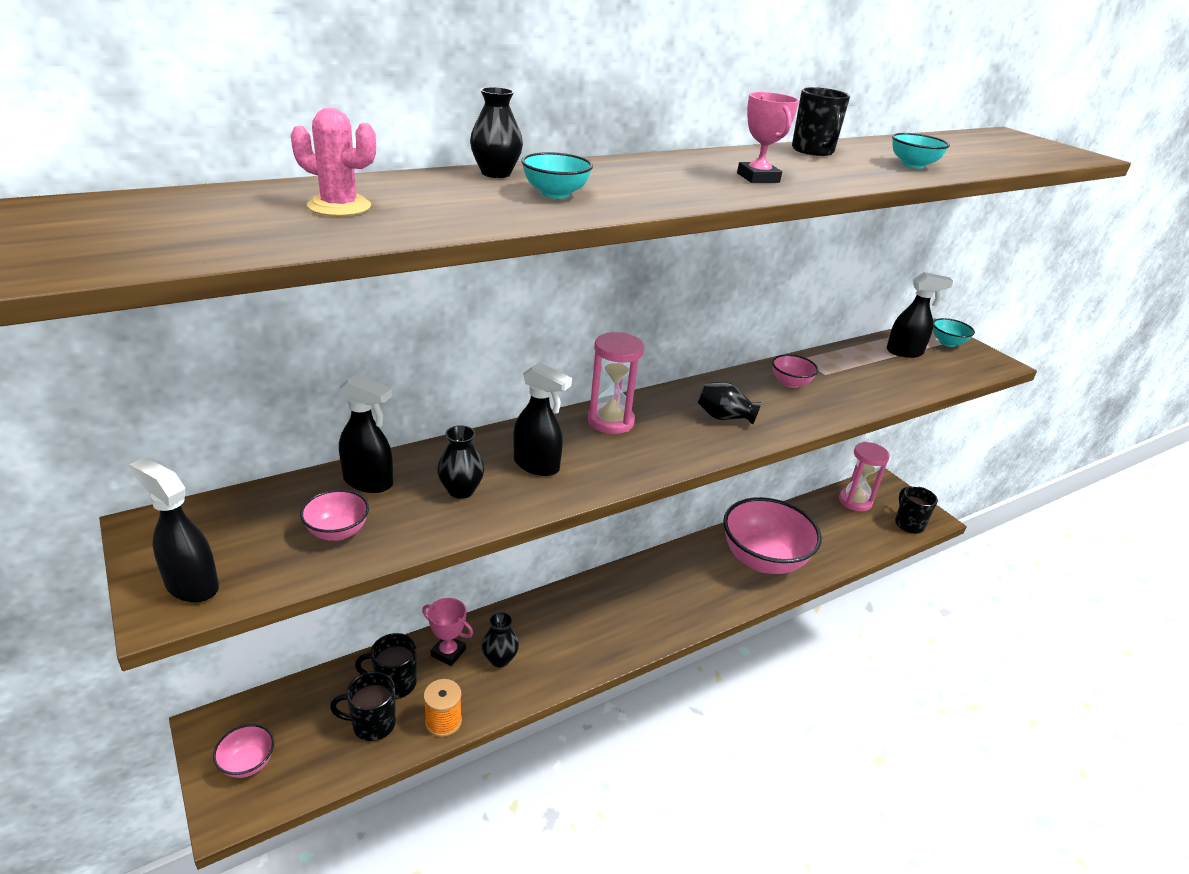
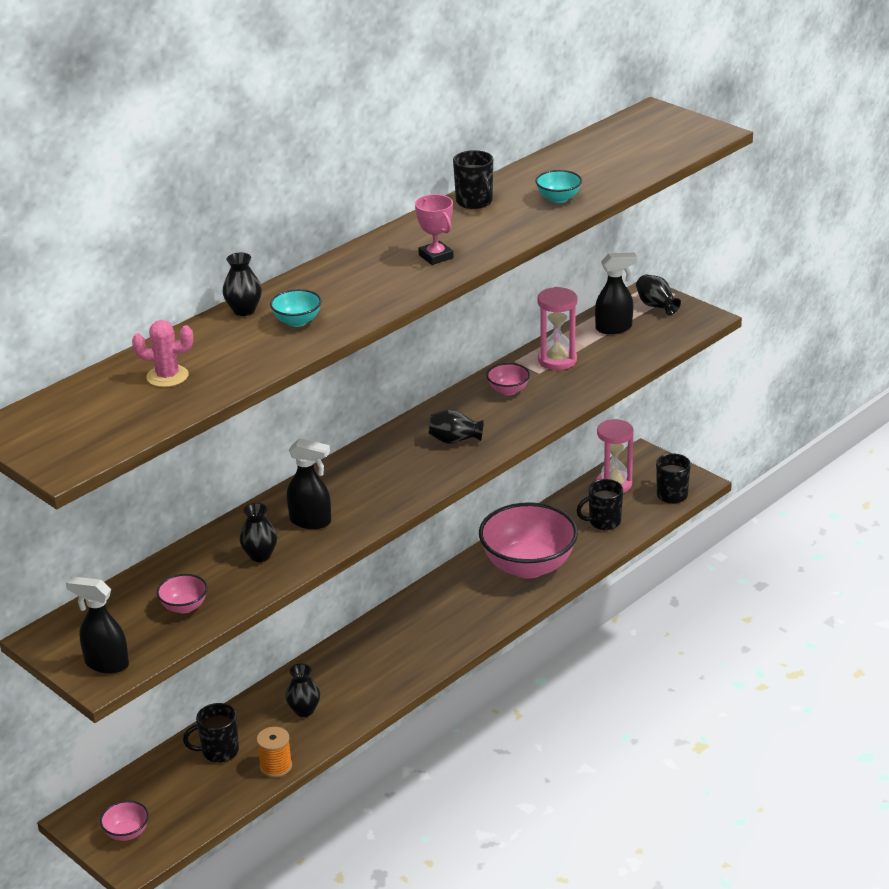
camera: 10 degrees left, 0 degrees up
(369, 482) = (184, 567): black spray bottle -> none
(372, 724) = (216, 783): black mug -> black mug (603, 522)
(448, 652) = (255, 717): pink trophy -> none
(610, 421) = (357, 468): pink hourglass -> pink hourglass (557, 360)
(947, 343) = (656, 306): turquoise bowl -> black vase

